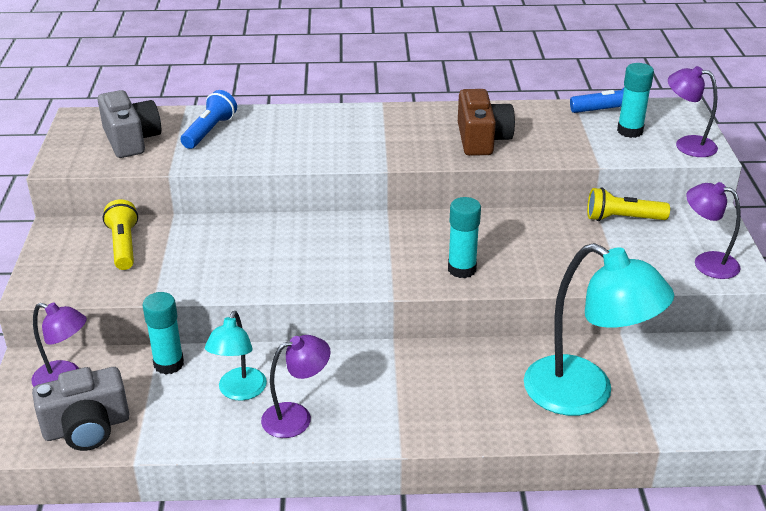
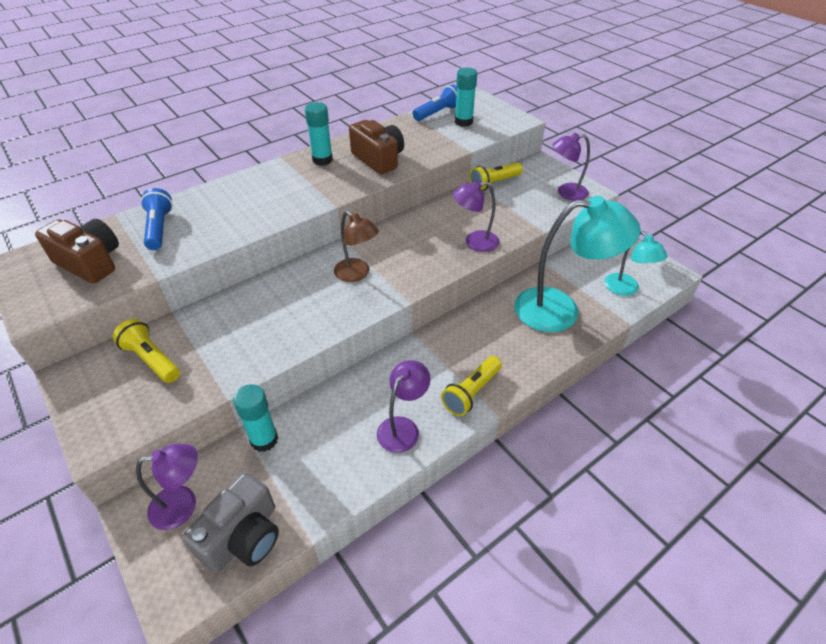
camera: 35 degrees left, 10 degrees up
(131, 140) = (90, 262): grey camera -> brown camera
(239, 392) = (342, 431): turquoise lamp -> turquoise lamp (626, 289)
(367, 250) = (357, 274): none -> brown lamp
(395, 422) = (471, 392): none -> yellow flashlight
(462, 269) = (434, 259): turquoise glue stick -> turquoise glue stick (322, 160)
(687, 145) = (504, 119): purple lamp -> purple lamp (474, 242)

